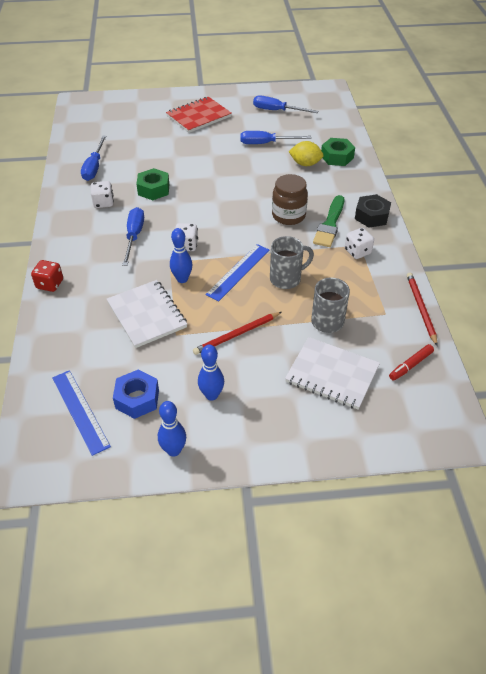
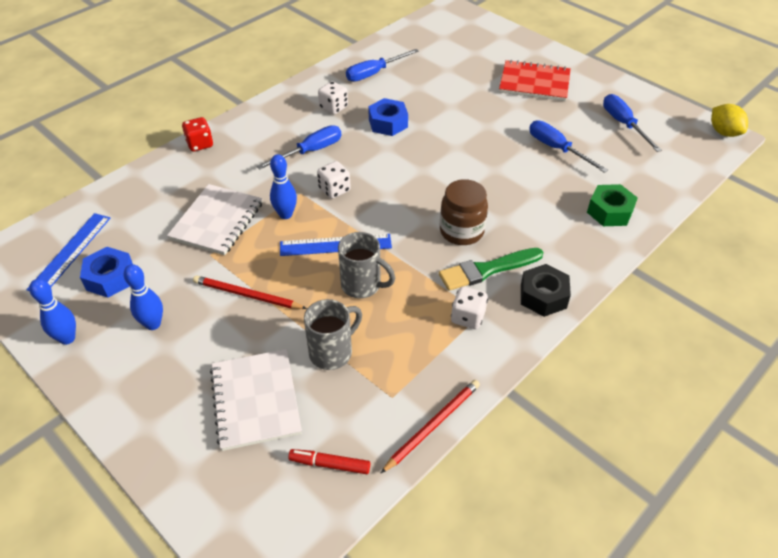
camera: 50 degrees right, 0 degrees up
(153, 189) = (388, 123): green nut -> blue nut
(305, 164) = (563, 195): yellow lemon -> yellow lemon (724, 132)

